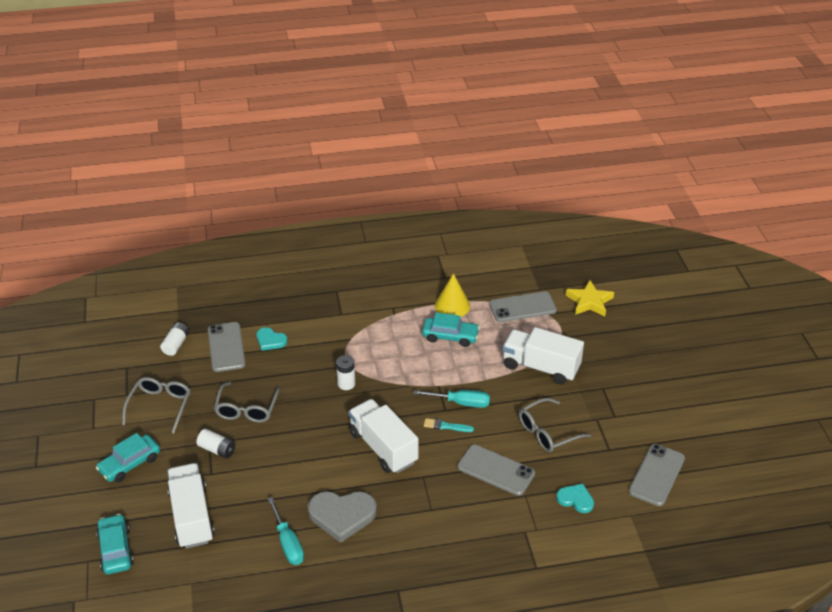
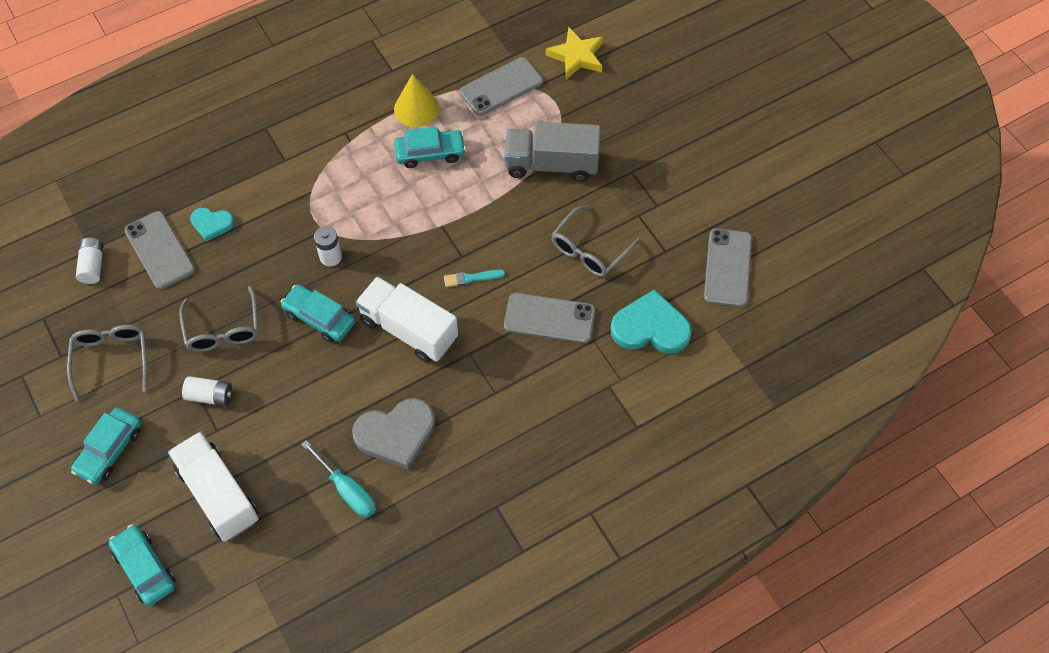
camera: 20 degrees left, 20 degrees up
(320, 421) = (319, 318): none -> turquoise car
(460, 403) = (476, 241): turquoise screwdriver -> none
(540, 367) = (551, 164): white truck -> grey truck
(575, 499) = (650, 327): turquoise heart -> turquoise heart, size x1.76

